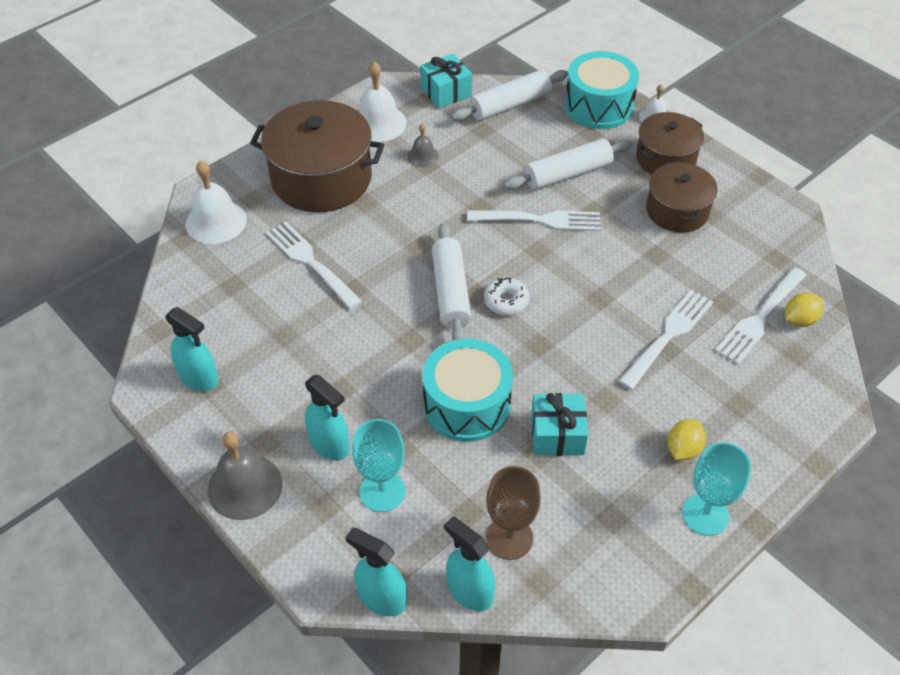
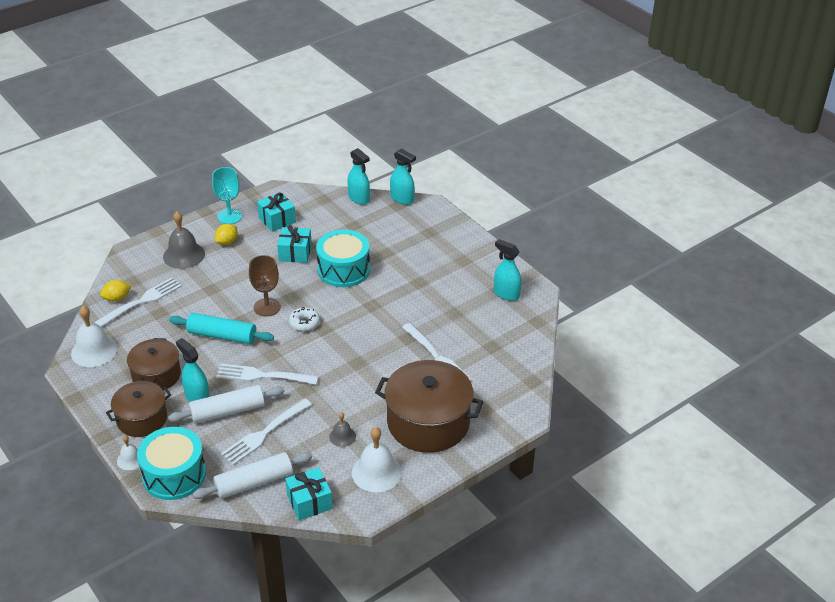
camera: 175 degrees left, 10 degrees down
(216, 221) = (510, 392): white bell -> white bell (94, 351)
(245, 486) = (473, 243): grey bell -> grey bell (184, 255)
(329, 444) = (426, 257): turquoise spray bottle -> turquoise spray bottle (197, 396)
(382, 491) = (398, 236): turquoise goblet -> none
(451, 292) = (340, 331): white rolling pin -> none
(509, 538) = (334, 215): brown goblet -> brown goblet (267, 307)
(614, 513) = (277, 220): none -> turquoise gift
(616, 272) = (222, 336): none -> turquoise rolling pin
(668, 337) = (207, 295): white fork -> white fork (265, 433)

